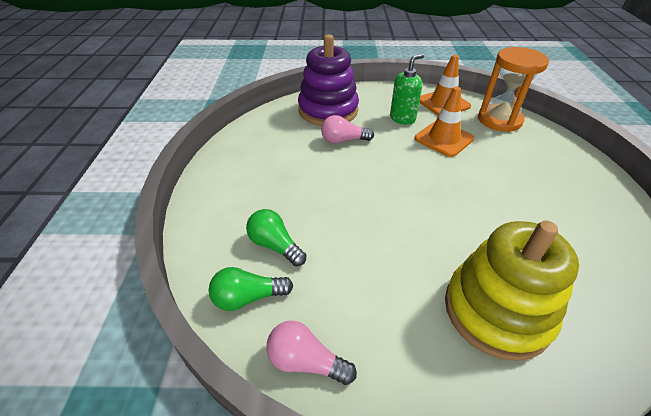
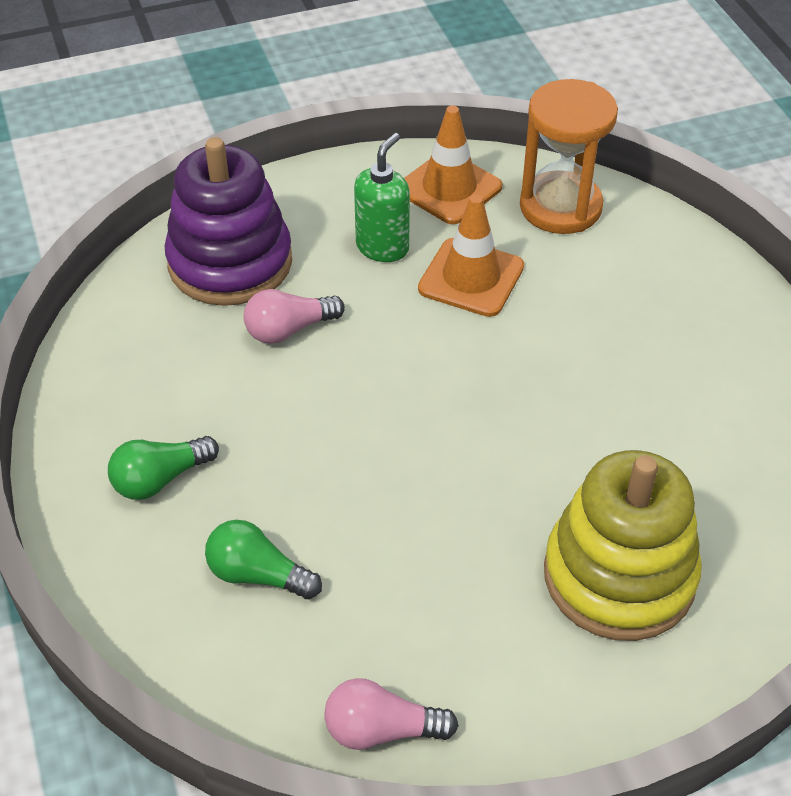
camera: 20 degrees left, 5 degrees up
(248, 297) = (256, 670): green light bulb -> green light bulb (160, 479)

